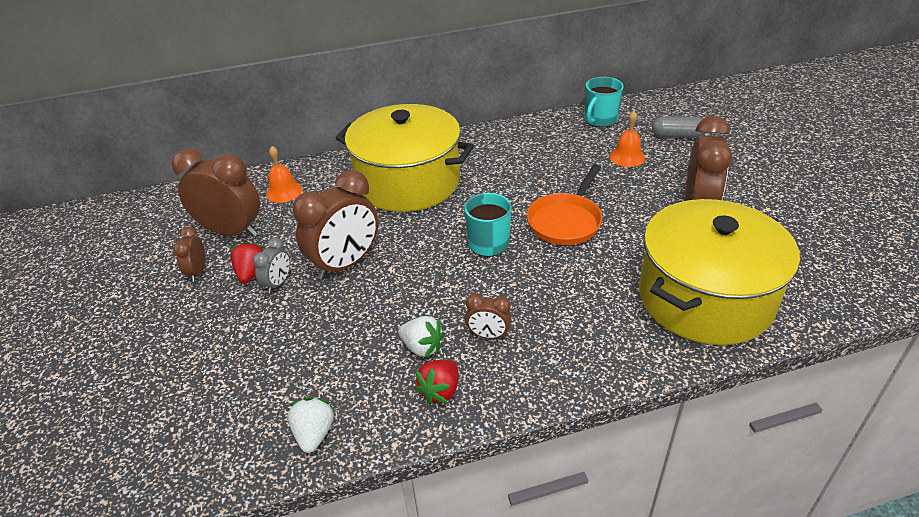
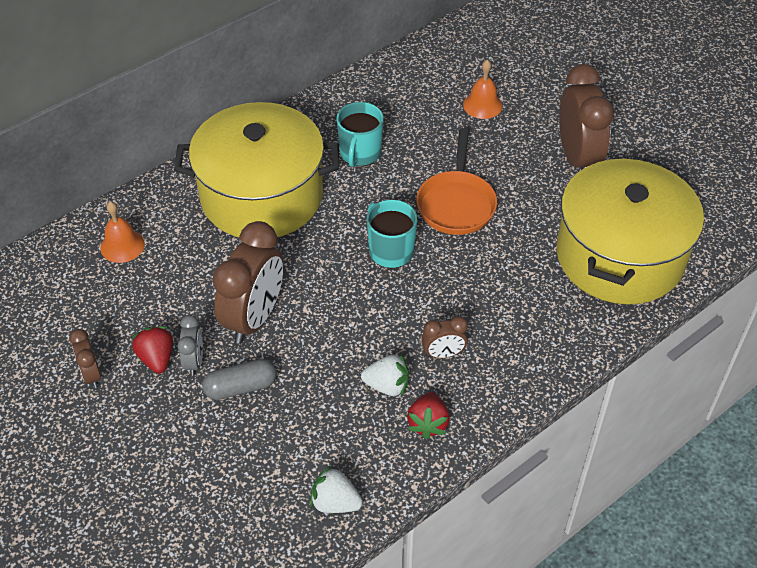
camera: 25 degrees left, 10 degrees up
(231, 231) = (94, 314): brown clock -> none
(314, 434) = (335, 502): white strawberry -> white strawberry turned 45 degrees counterclockwise
(600, 120) = (432, 59): turquoise mug -> turquoise mug (360, 153)
(676, 135) = (521, 64): grey capsule -> grey capsule (240, 387)

